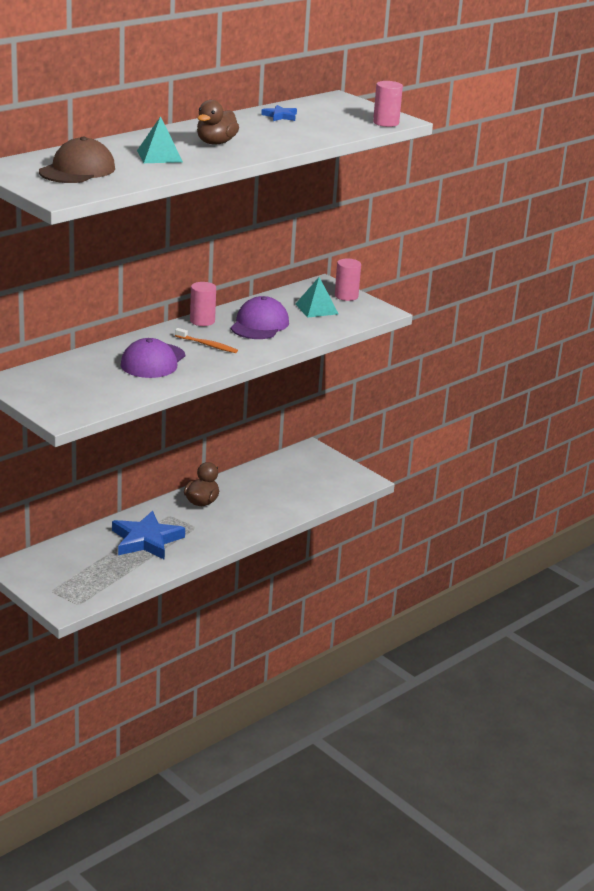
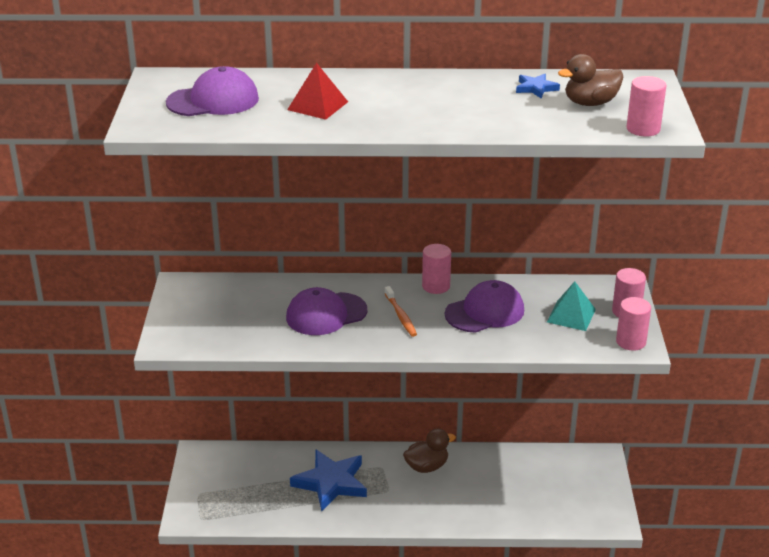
camera: 45 degrees right, 5 degrees up
(77, 170) = (213, 100): brown cap -> purple cap
(159, 156) = (317, 105): turquoise pyramid -> red pyramid
(216, 143) = (403, 104): brown duck -> brown duck (590, 103)
(374, 311) = (631, 342): none -> pink cylinder

